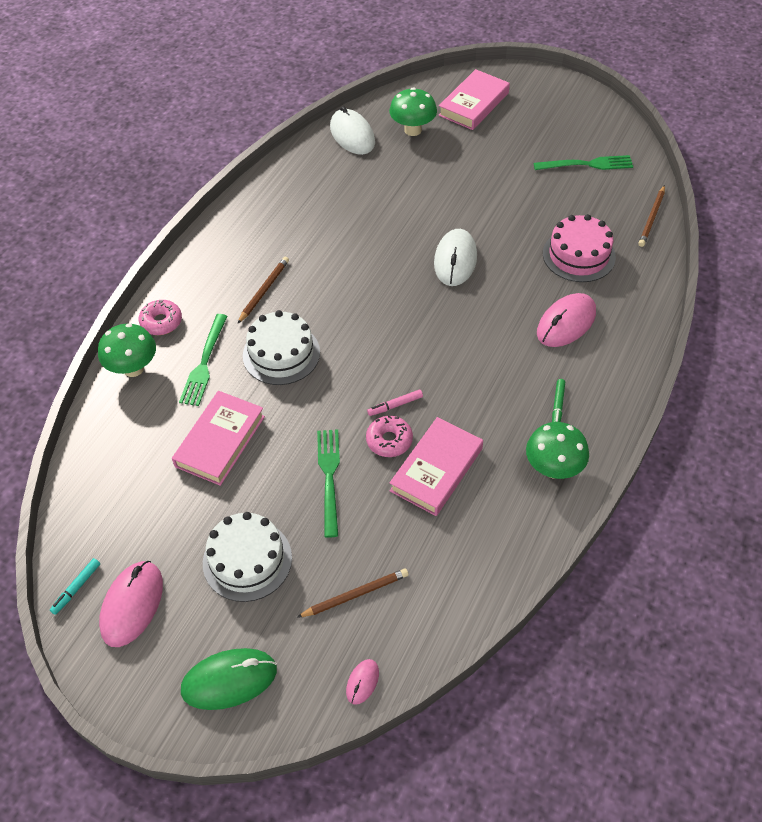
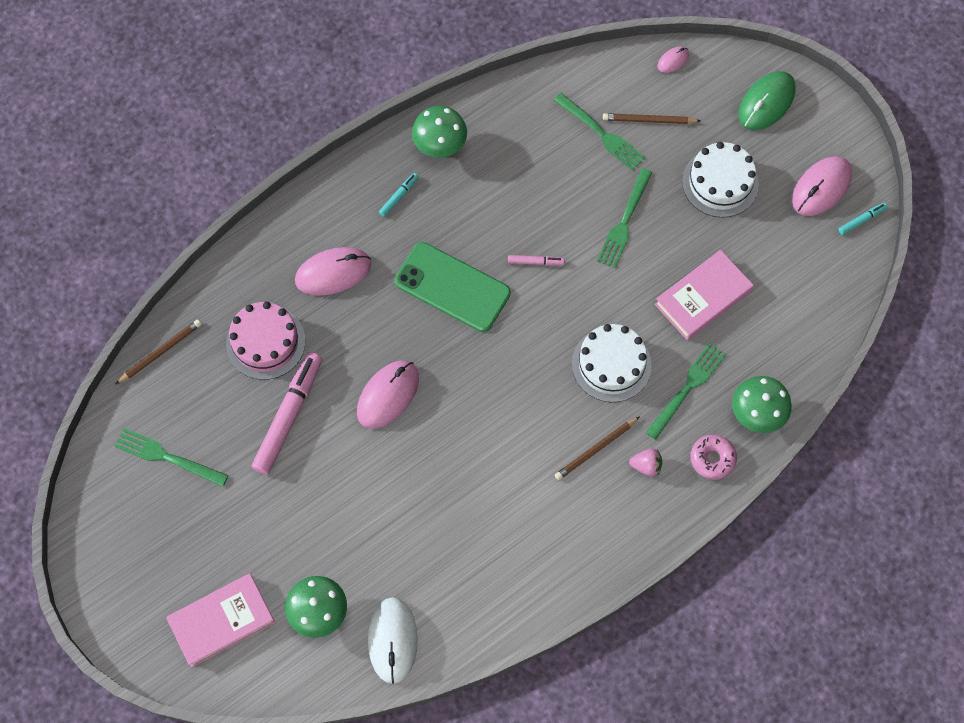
camera: 155 degrees left, 15 degrees up
(216, 296) = (646, 466): none -> pink strawberry
(229, 680) = (766, 102): green mouse -> green mouse turned 60 degrees counterclockwise
(389, 440) = (558, 231): pink donut -> none
(398, 556) = (602, 133): none -> green fork
(436, 469) = (533, 188): pink book -> none
(455, 260) = (388, 395): white mouse -> pink mouse
(456, 354) = (452, 287): none -> green phone
(521, 219) = (289, 416): none -> pink marker
(557, 406) = (399, 196): green marker -> turquoise marker

